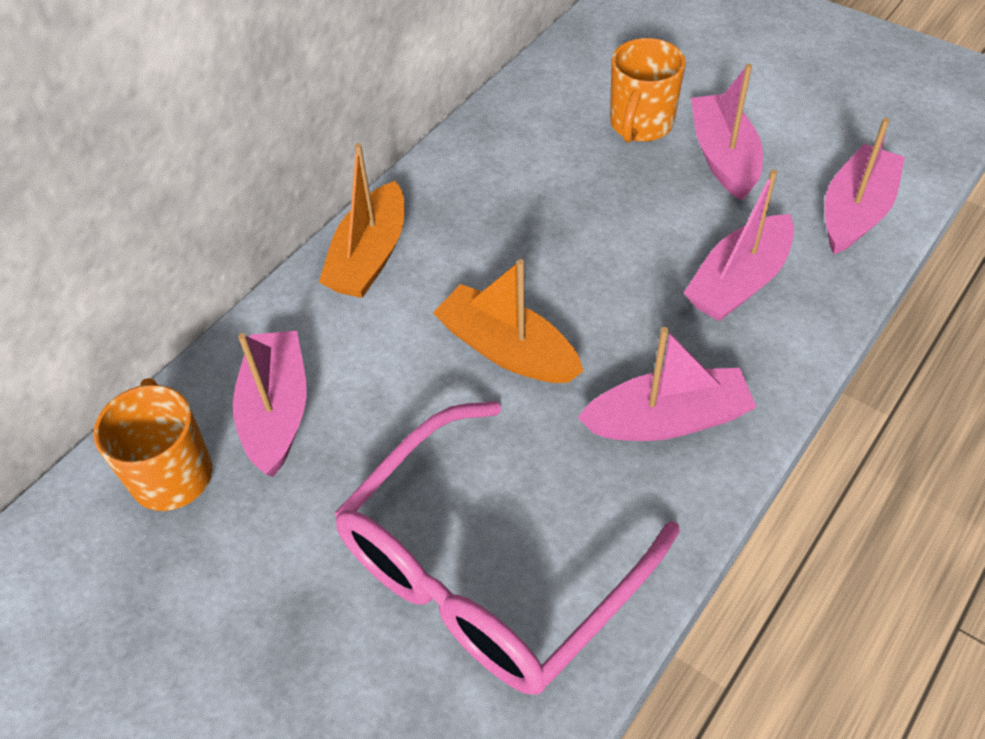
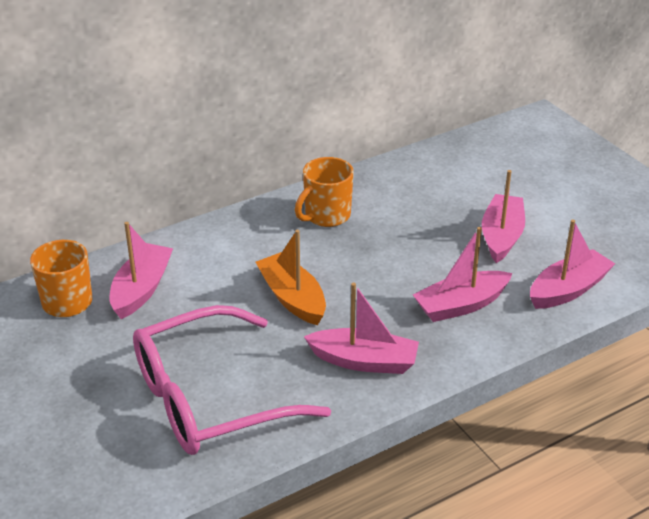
camera: 20 degrees right, 15 degrees down
(370, 256) = (243, 228): orange boat -> none
(640, 125) = (459, 204): orange mug -> orange mug (326, 216)

